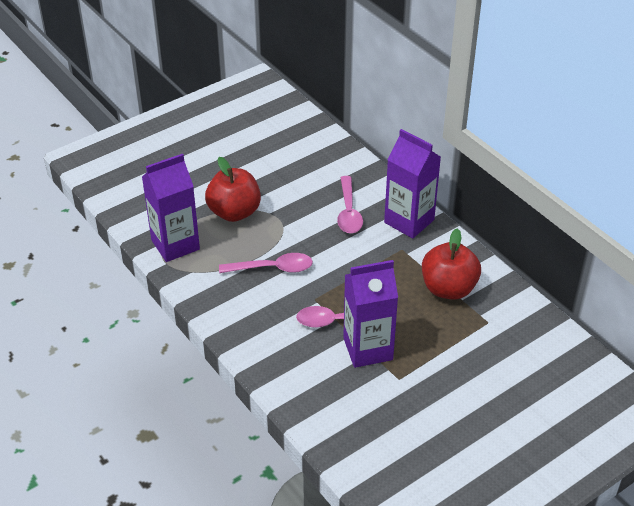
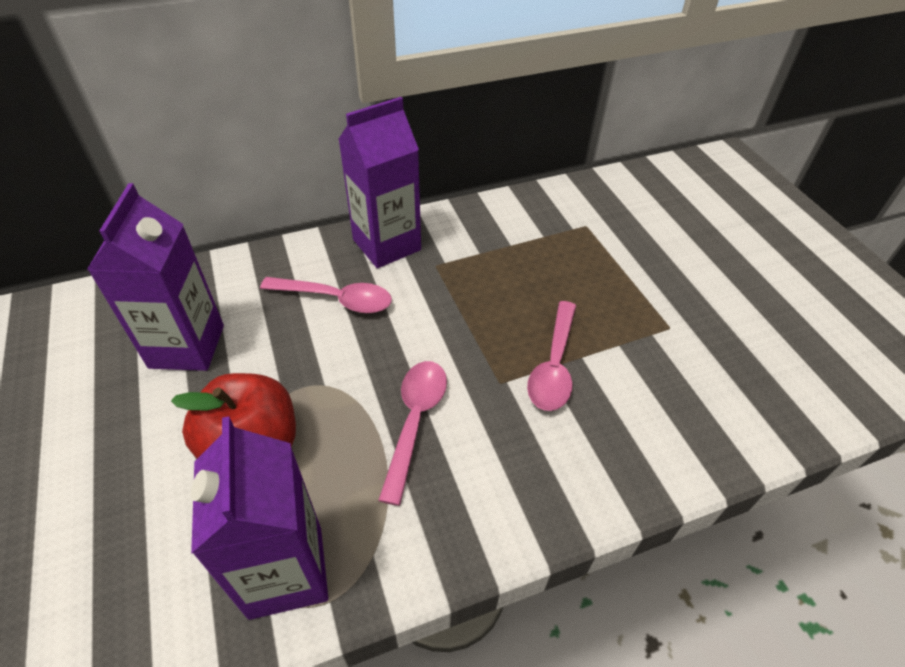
camera: 75 degrees left, 5 degrees up
(368, 349) = (613, 345): purple carton -> purple carton (187, 346)
(448, 288) = (522, 242): red apple -> none

